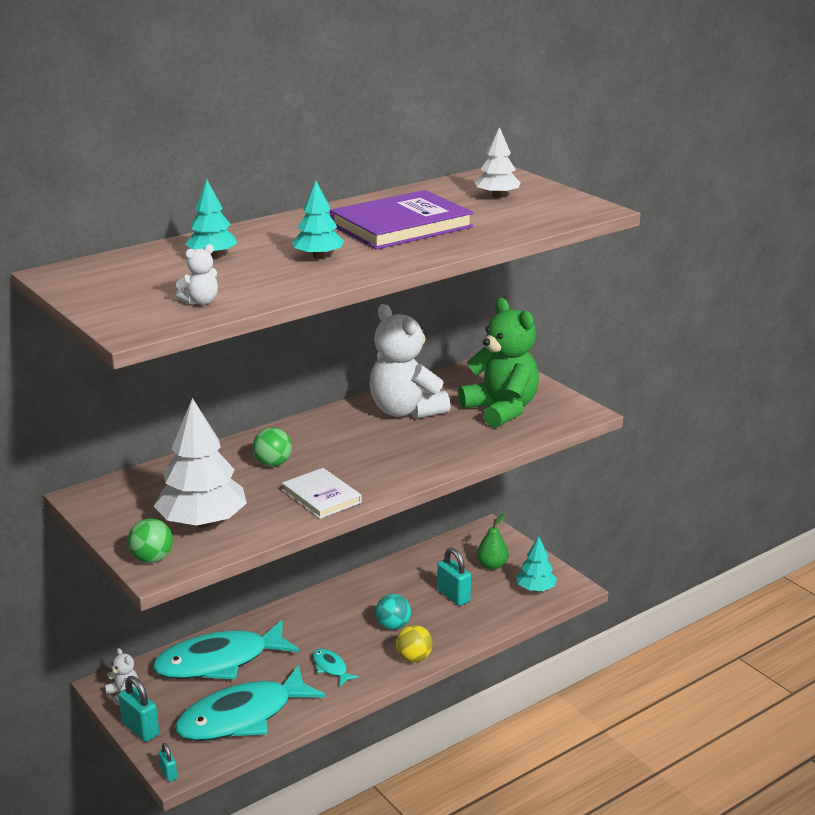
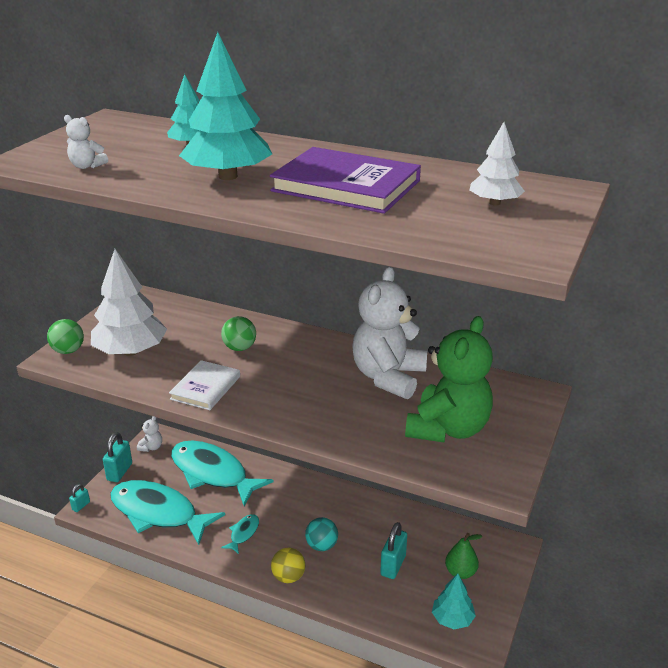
camera: 60 degrees right, 5 degrees up
(318, 256) = (227, 176): turquoise tree -> turquoise tree, size x1.79

